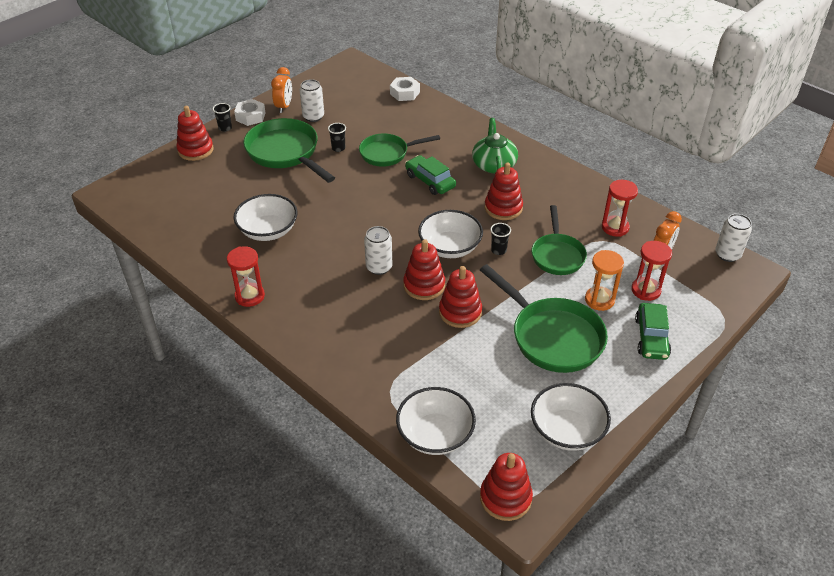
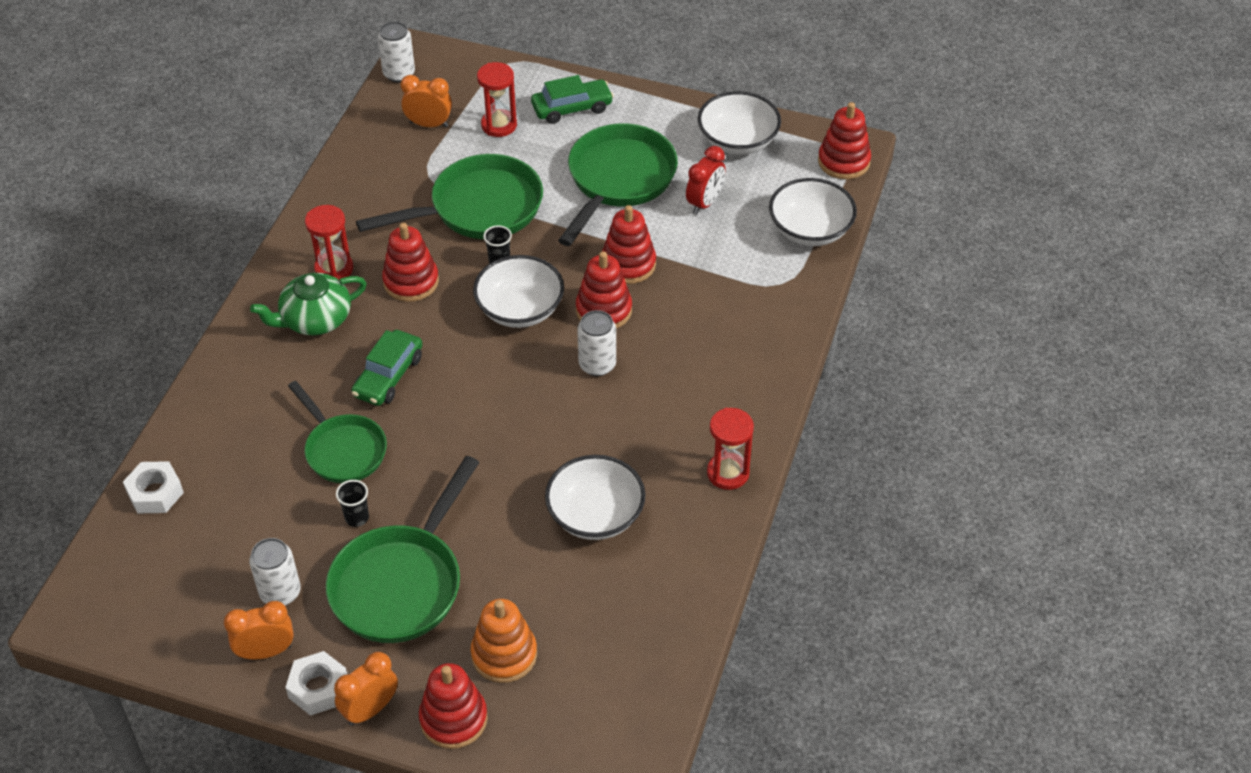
camera: 115 degrees left, 5 degrees up
(214, 174) = (504, 654): none -> orange stacking toy
(225, 128) = (370, 709): black cup -> orange clock
(501, 379) = (704, 203): none -> red clock
(557, 255) = (479, 208): green pan -> green pan, size x1.53
(599, 300) = (537, 157): orange hourglass -> none
(615, 227) = (397, 171): red hourglass -> red hourglass (334, 269)

